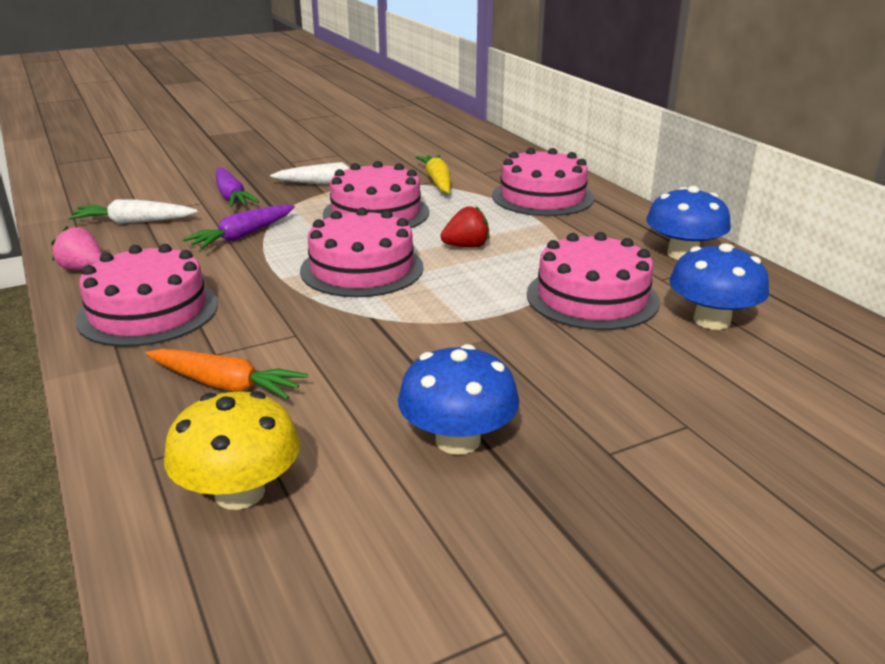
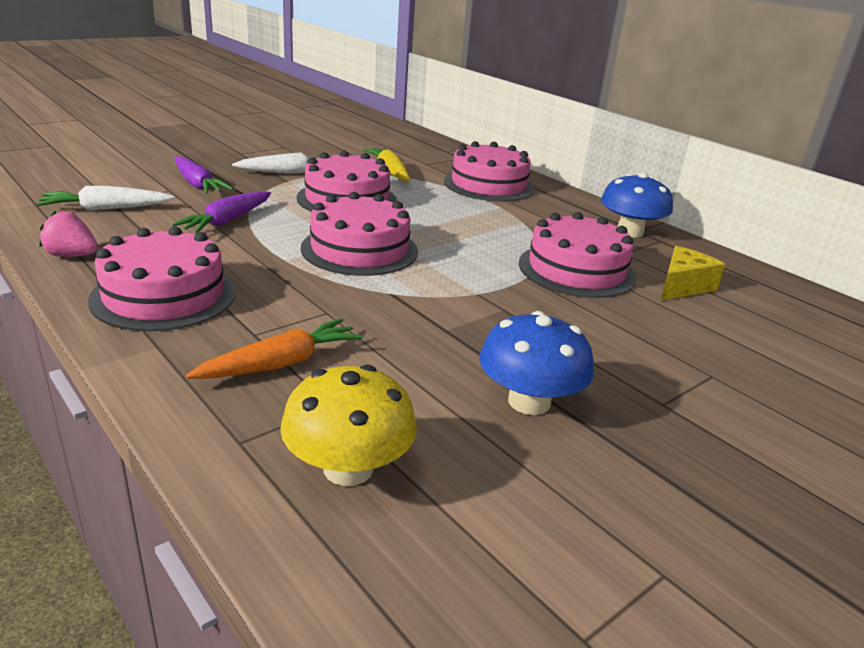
camera: 15 degrees left, 0 degrees up
(226, 385) = (281, 363): orange carrot -> orange carrot turned 45 degrees counterclockwise
(466, 246) = (445, 228): red strawberry -> none
(712, 320) = (682, 286): blue mushroom -> yellow cheese

